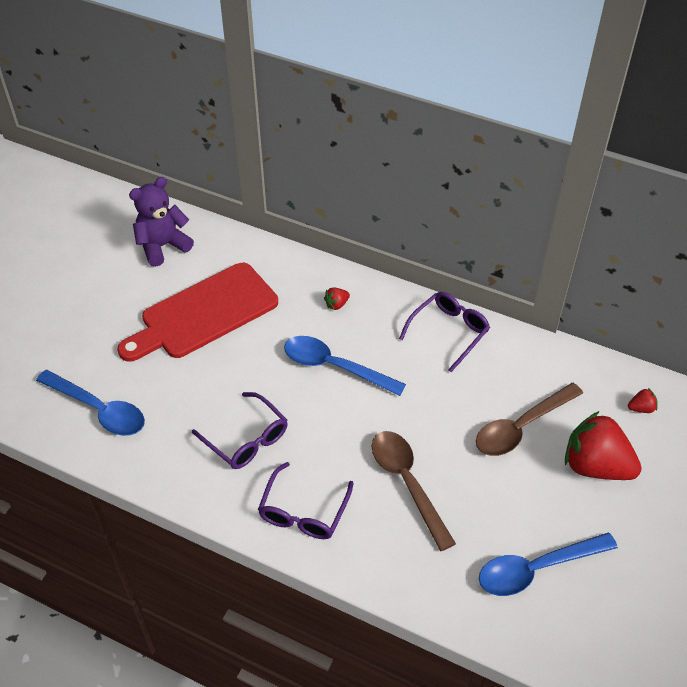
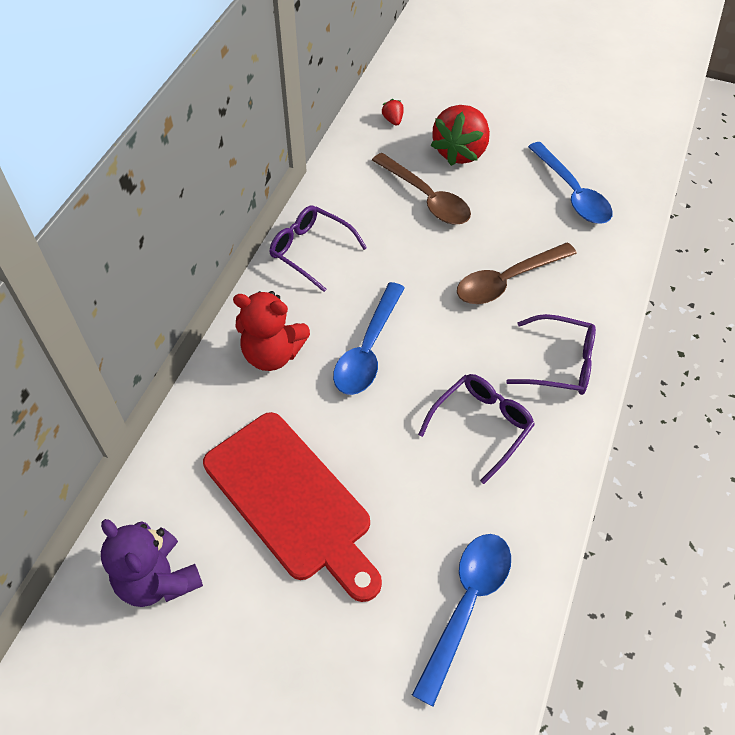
camera: 95 degrees left, 5 degrees up
(336, 304) = (272, 354): red strawberry -> red teddy bear

